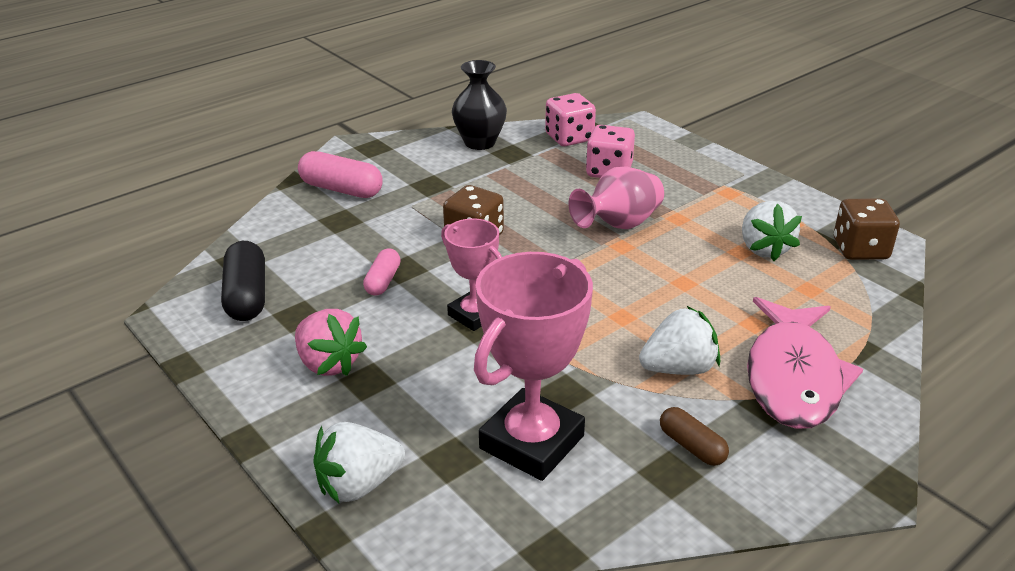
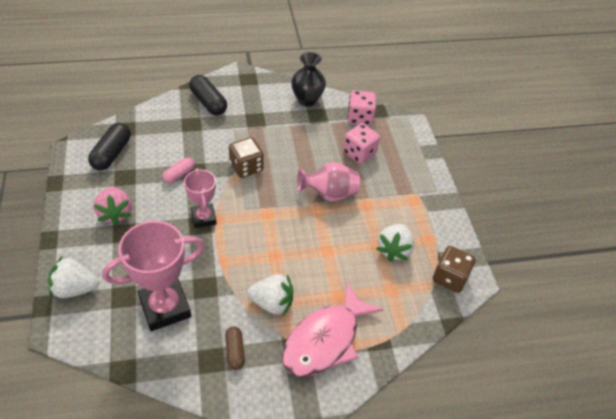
camera: 25 degrees right, 15 degrees up
(341, 189) = (208, 102): pink capsule -> black capsule

